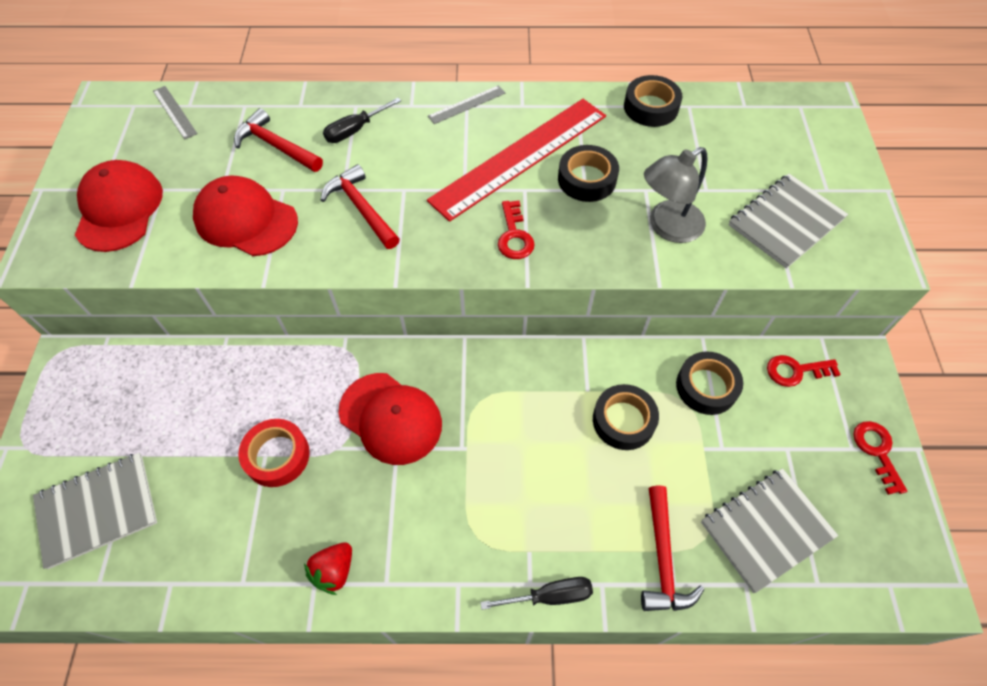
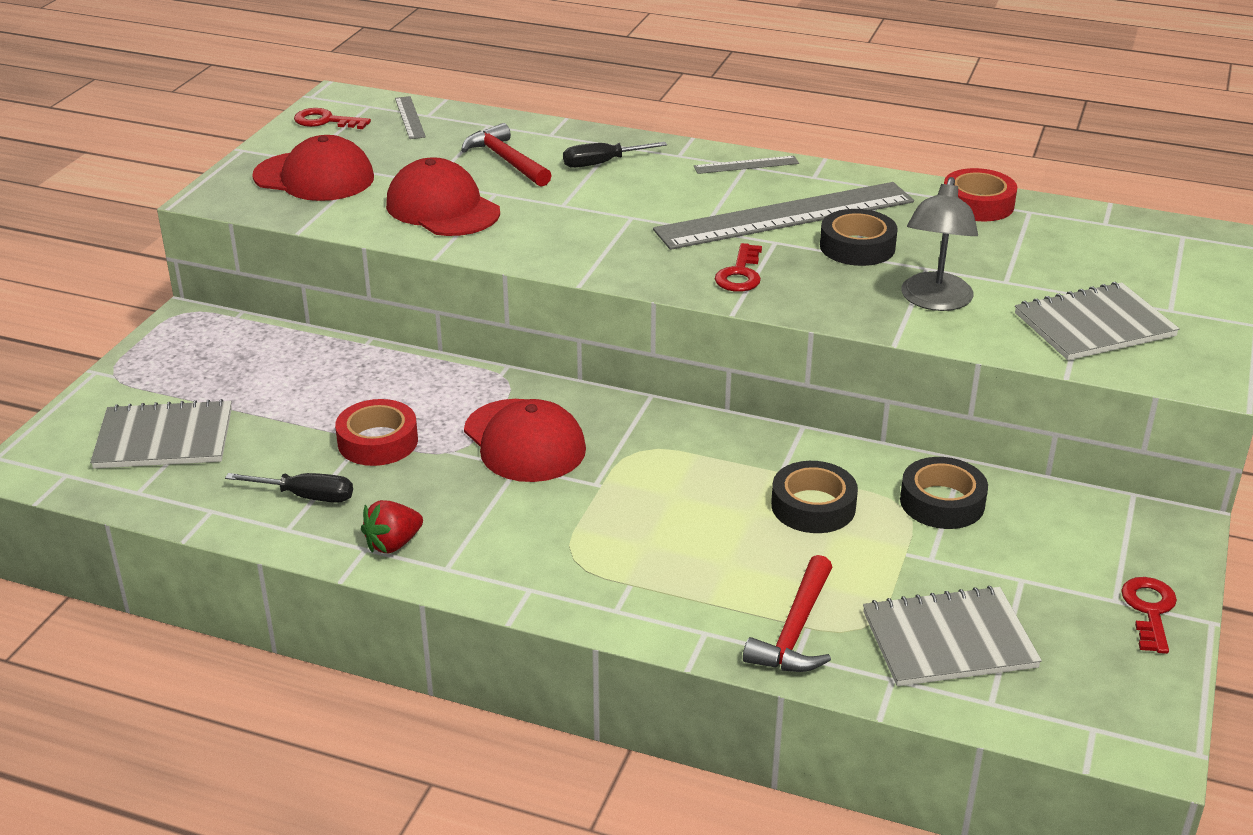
camera: 20 degrees right, 25 degrees down
(119, 209) = (314, 177): red cap -> red cap turned 90 degrees clockwise
(361, 208) = (574, 222): red hammer -> none
(519, 157) = (785, 215): red ruler -> grey ruler
(549, 596) = (634, 625): black screwdriver -> black screwdriver (305, 496)
(651, 107) = (977, 204): black tape -> red tape
(667, 227) = (934, 301): grey lamp -> grey lamp turned 60 degrees counterclockwise
(795, 371) = (1076, 515): red key -> red key (325, 121)

